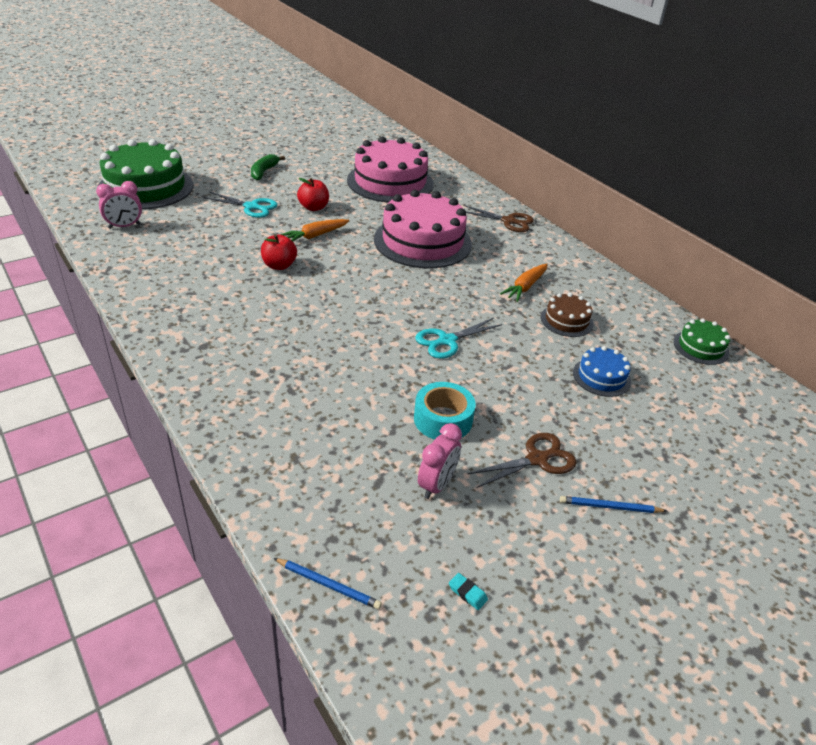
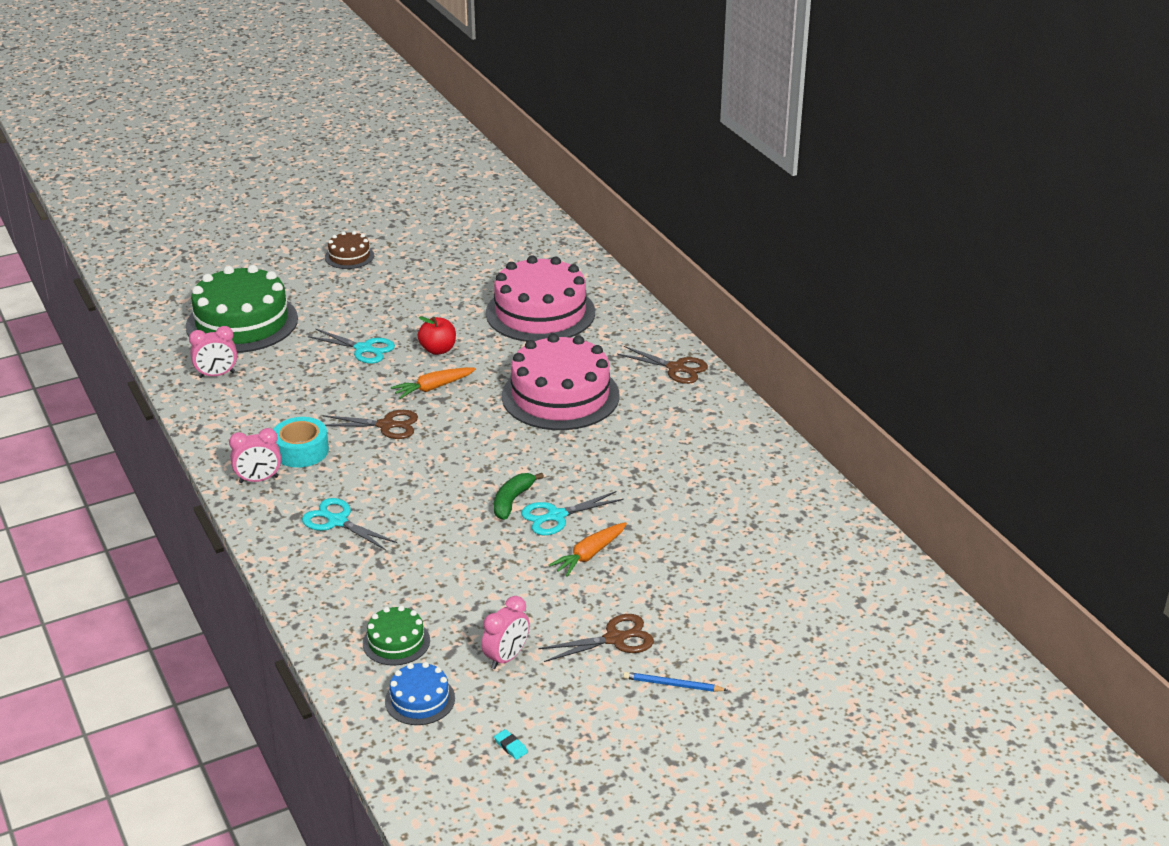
camera: 10 degrees right, 5 degrees down
(166, 313) = (258, 479): none -> pink clock
(245, 350) = (337, 521): none -> turquoise scissors
(264, 172) = (384, 299): green banana -> green banana (512, 501)
(279, 265) = (386, 425): red apple -> brown scissors
(328, 585) = (387, 733): blue pencil -> none
(443, 419) = (529, 598): turquoise tape -> turquoise tape (301, 451)
(525, 287) = (666, 455): orange carrot -> orange carrot (589, 555)
(566, 320) = (701, 496): brown cake -> brown cake (349, 256)
(601, 377) = (716, 560): blue cake -> blue cake (420, 699)
(701, 347) = (848, 530): green cake -> green cake (396, 642)

